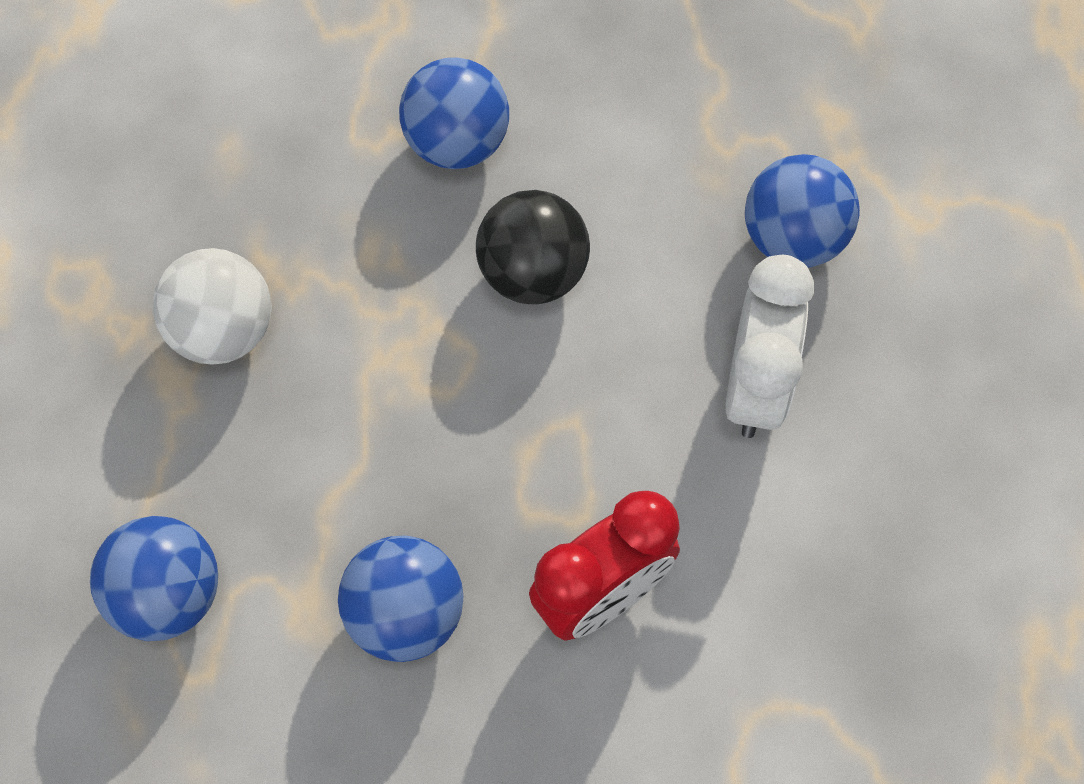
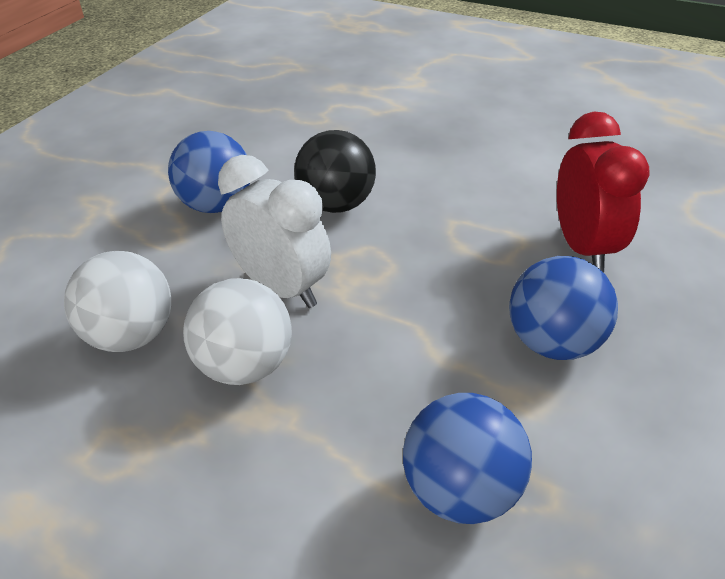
camera: 60 degrees left, 25 degrees down
(210, 203) = (131, 336): none -> white ball
(755, 386) = (476, 153): white clock -> white clock (282, 289)
(793, 238) = (396, 116): blue ball -> none

